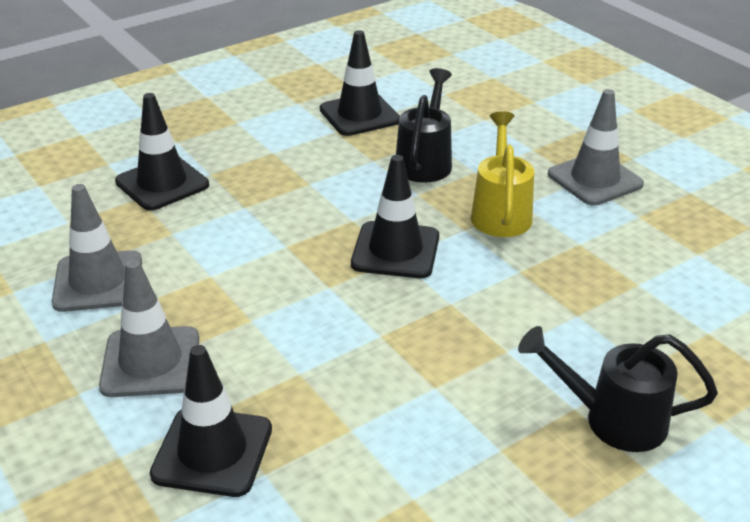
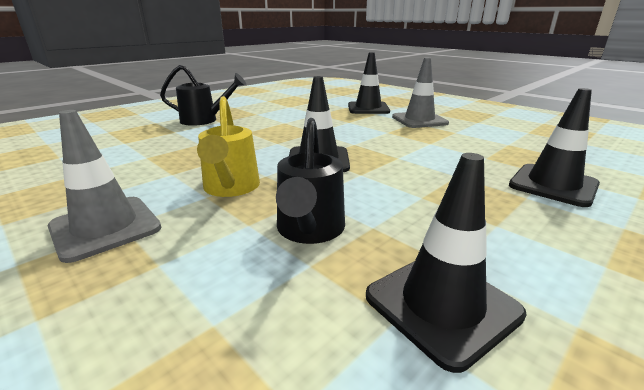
camera: 170 degrees right, 10 degrees down
(98, 282) = (490, 137): grey traffic cone -> none

